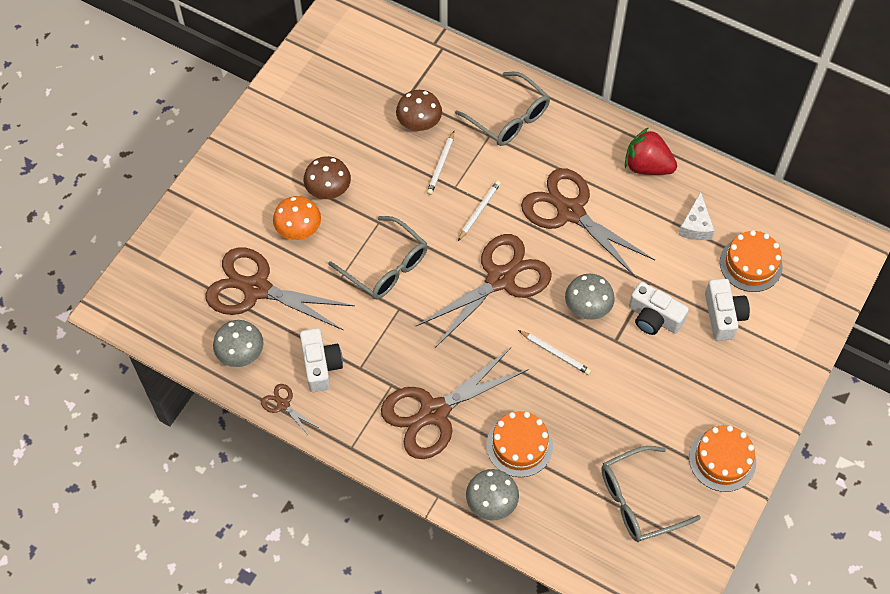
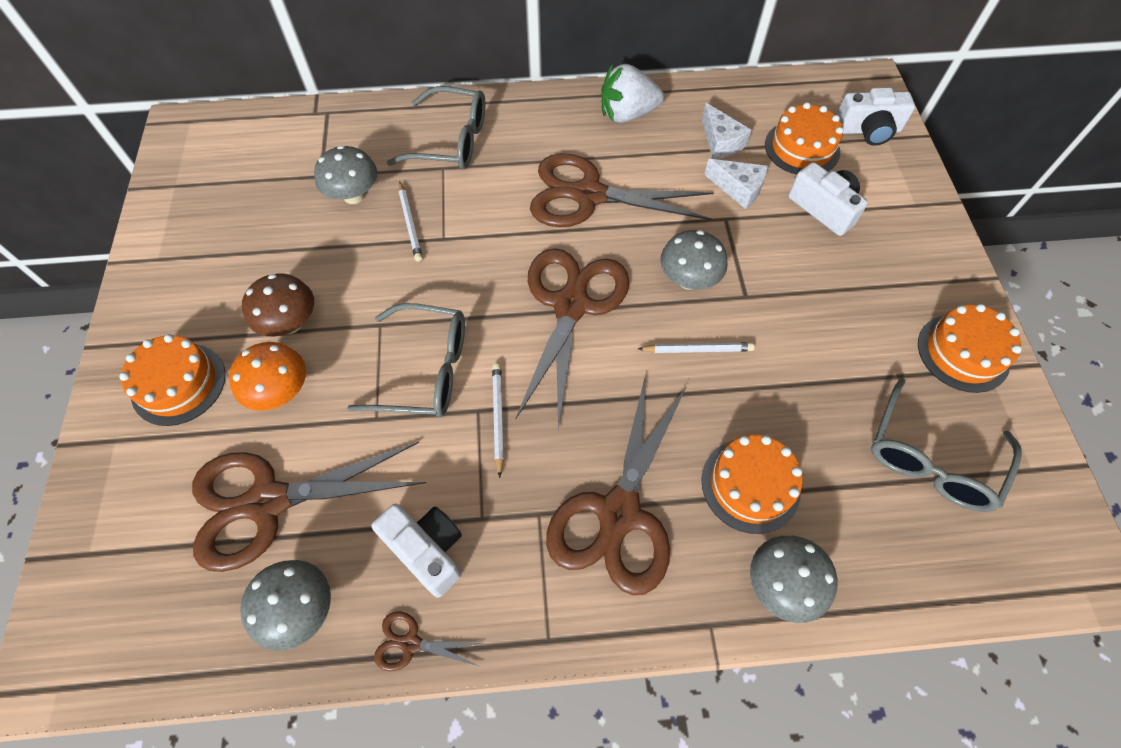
camera: 35 degrees left, 0 degrees up
(247, 191) = (178, 384): none -> orange cake
(419, 123) = (354, 195): brown mushroom -> grey mushroom
(479, 211) = (490, 247): white pencil -> white pencil (498, 417)
(647, 166) = (627, 114): red strawberry -> white strawberry
(654, 317) = (762, 249): white camera -> white camera (868, 130)
(676, 267) = (738, 189): none -> white cheese

